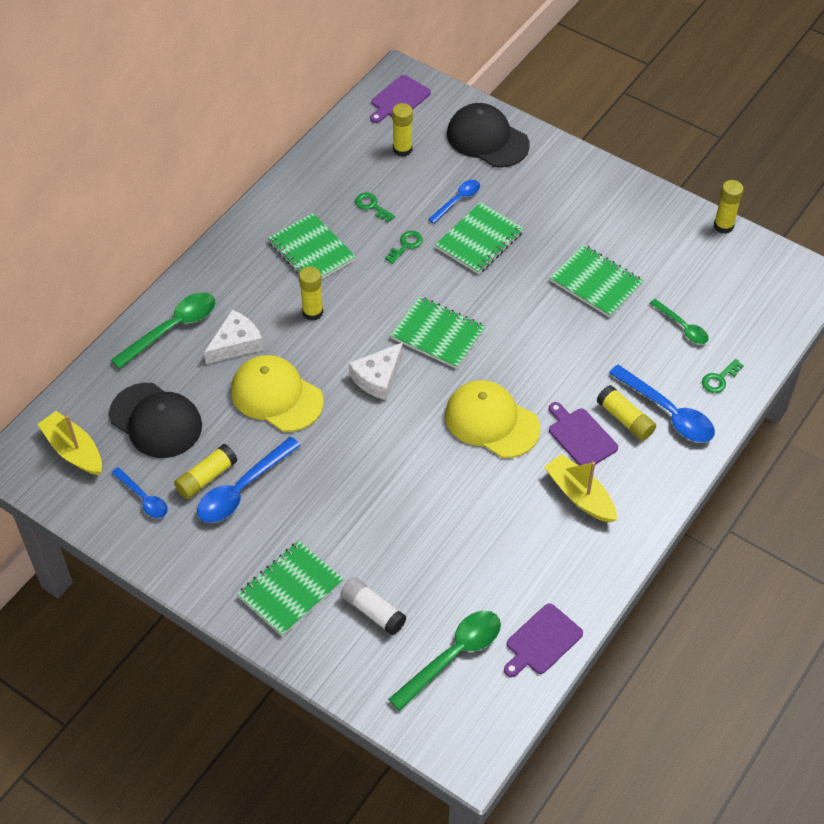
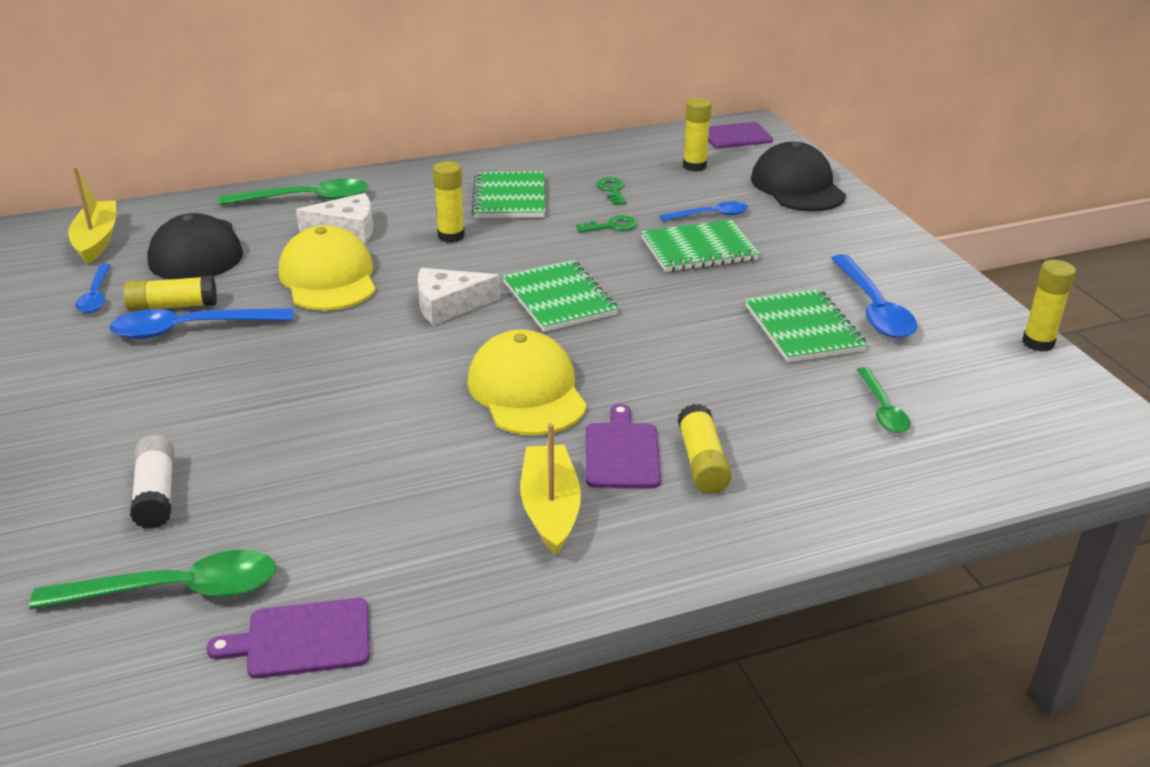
camera: 35 degrees right, 20 degrees down
(290, 590) = (106, 430): green notebook -> none
(668, 412) = (771, 481): blue spoon -> blue spoon (873, 308)
(719, 379) = (886, 480): green key -> none

